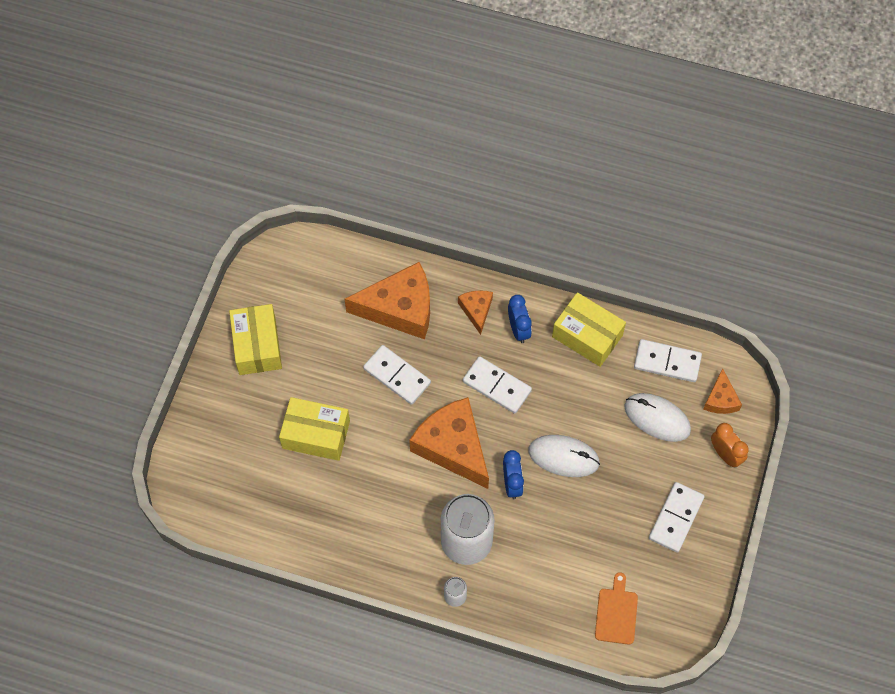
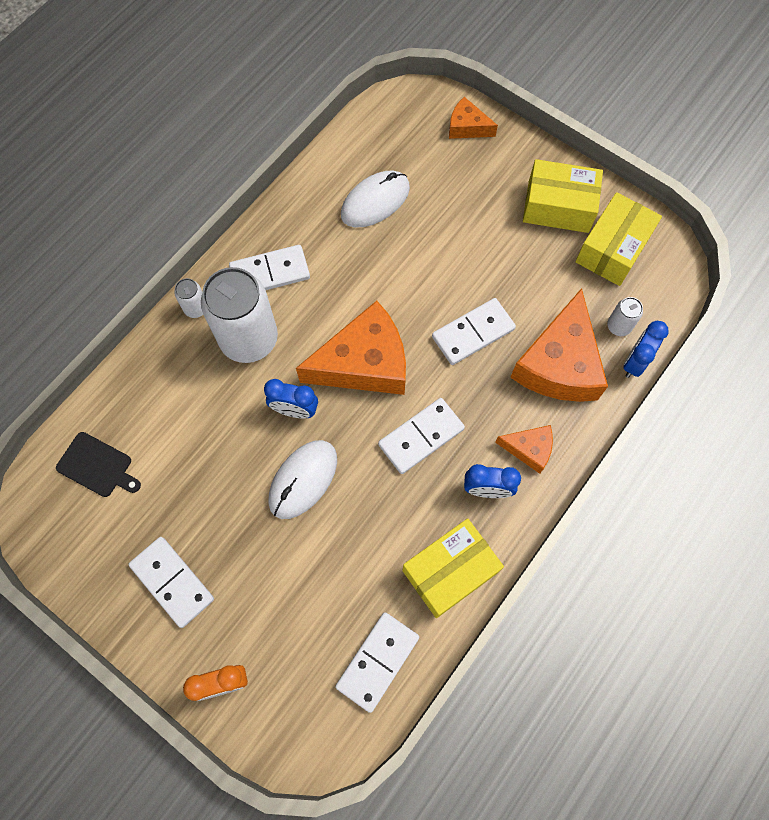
camera: 110 degrees right, 5 degrees up
(316, 434) = (432, 232): yellow box -> yellow box (612, 249)
(352, 275) = (618, 326): none -> white can
(379, 258) = (634, 362): none -> blue clock
(400, 550) = (270, 272): none -> white domino
(616, 613) = (97, 466): orange cutting board -> black cutting board
(657, 418) = (306, 614): white mouse -> white mouse (375, 201)
(721, 399) = (299, 712): orange cheese -> orange cheese (467, 127)

